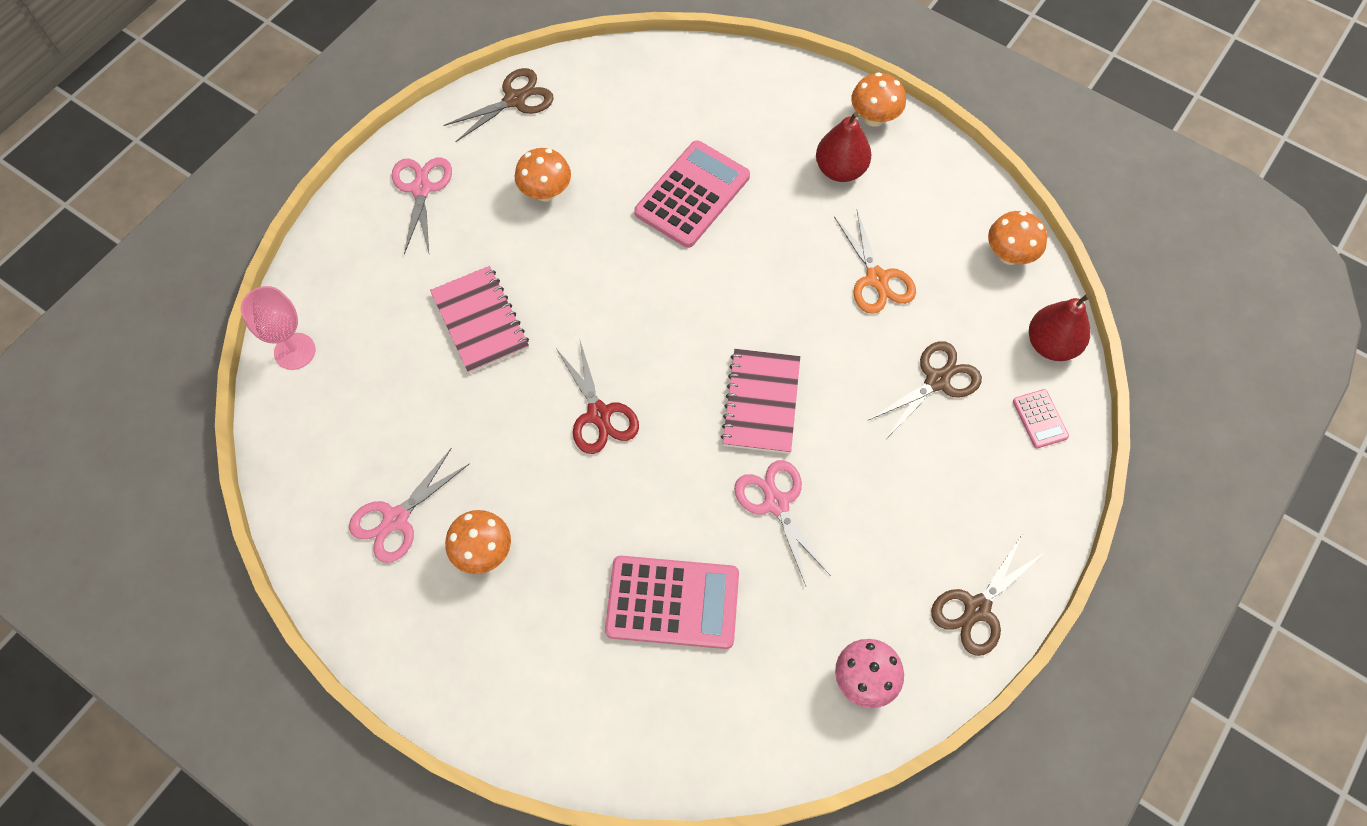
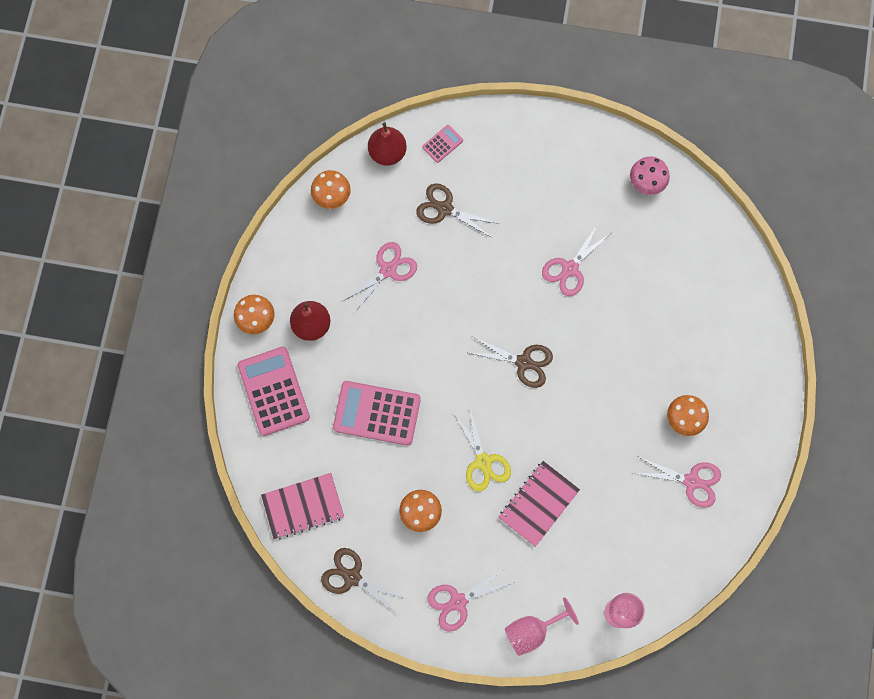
camera: 115 degrees left, 10 degrees up
(338, 249) = (532, 631): none -> pink goblet
(568, 282) = (483, 462): none -> yellow scissors
(599, 414) = (565, 396): red scissors -> none
(672, 602) = (657, 300): pink calculator -> pink calculator (273, 391)
(761, 402) = (509, 304): pink notebook -> pink notebook (303, 506)
(877, 279) = (388, 270): orange scissors -> pink scissors
(977, 609) = (577, 140): brown scissors -> brown scissors (523, 362)

